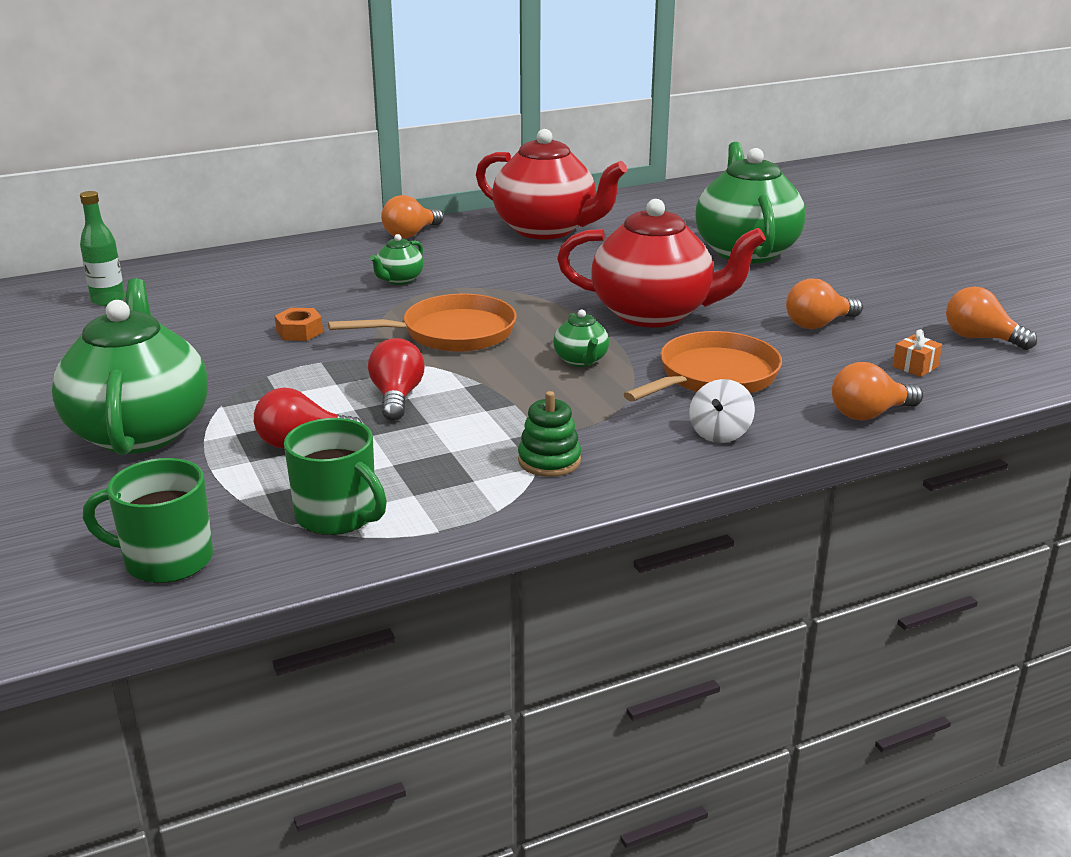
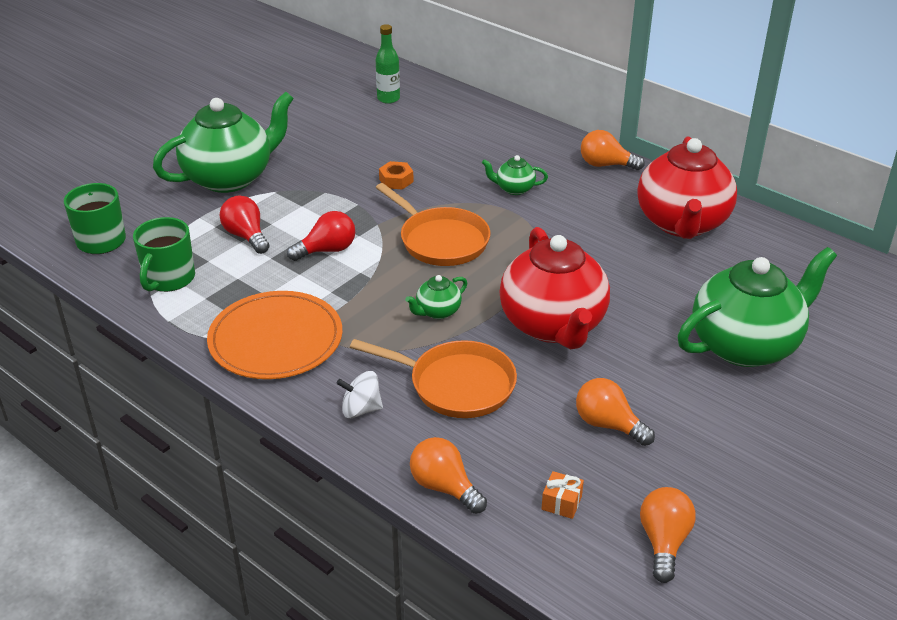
camera: 65 degrees right, 10 degrees up
(549, 461) = (276, 339): green stacking toy -> orange plate

